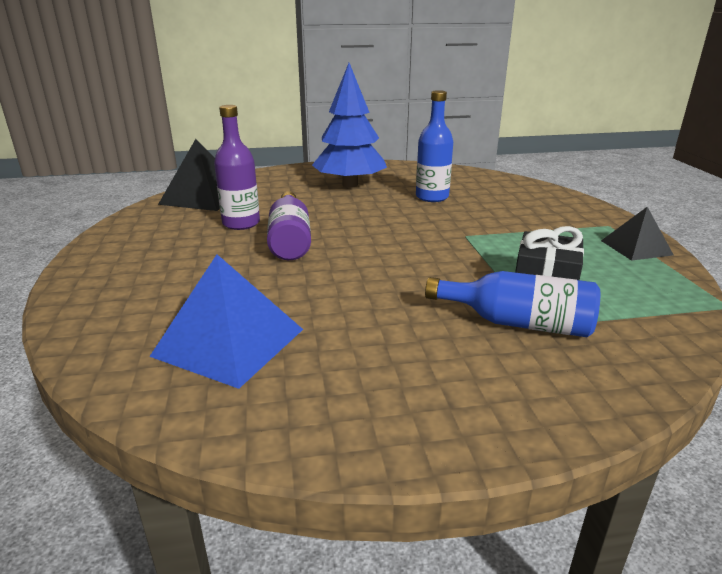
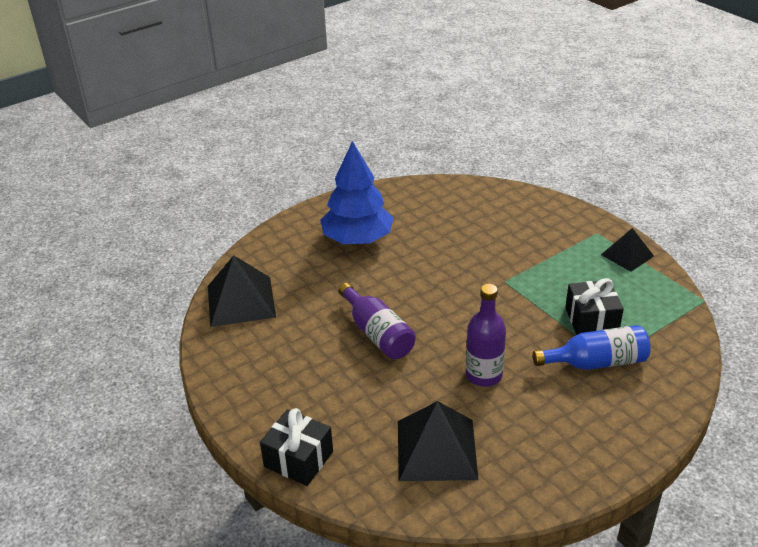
camera: 25 degrees left, 10 degrees up
(85, 305) = (298, 459): none -> black gift
(229, 342) = (436, 449): blue pyramid -> black pyramid
(241, 223) = (316, 327): purple bottle -> purple bottle (483, 375)
(432, 197) = (442, 236): blue bottle -> none

